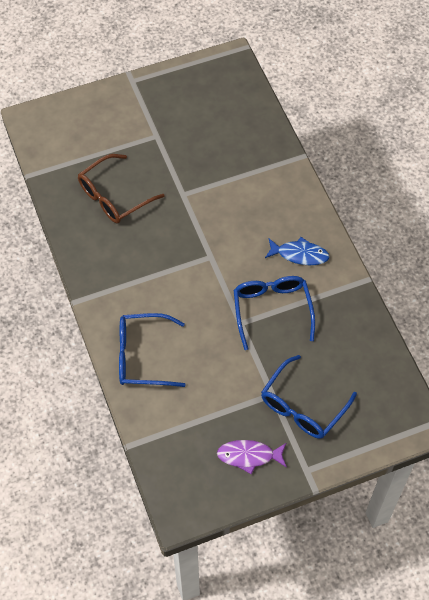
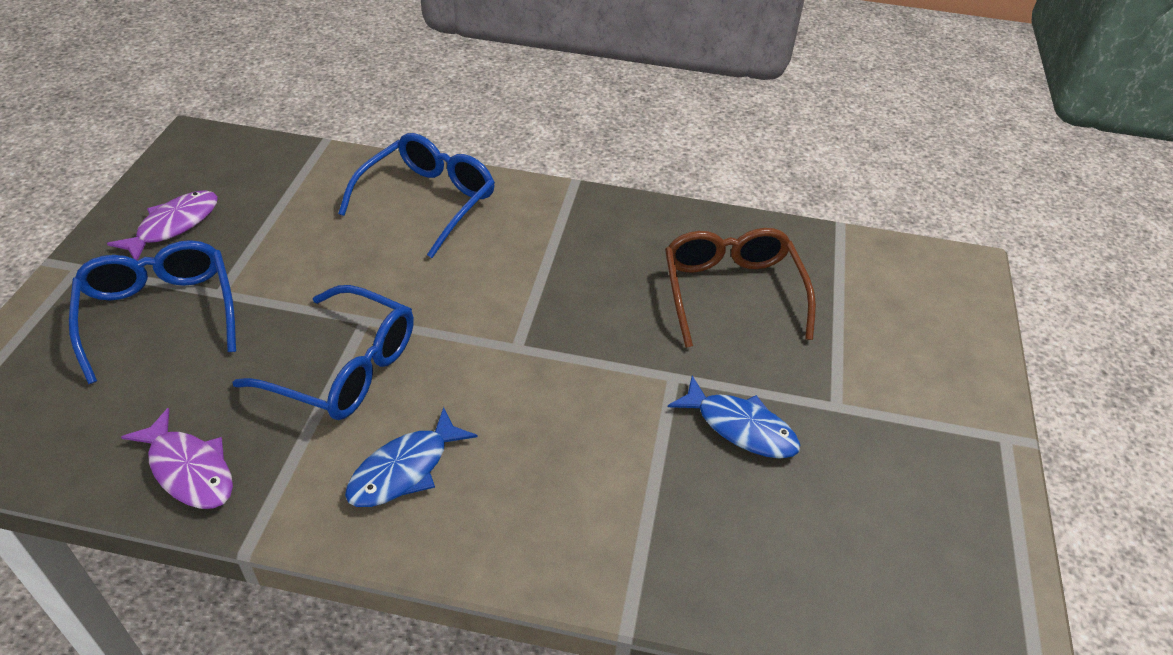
camera: 120 degrees right, 15 degrees down
(193, 161) = (740, 427): none -> blue fish
(358, 323) = (189, 470): none -> purple fish

